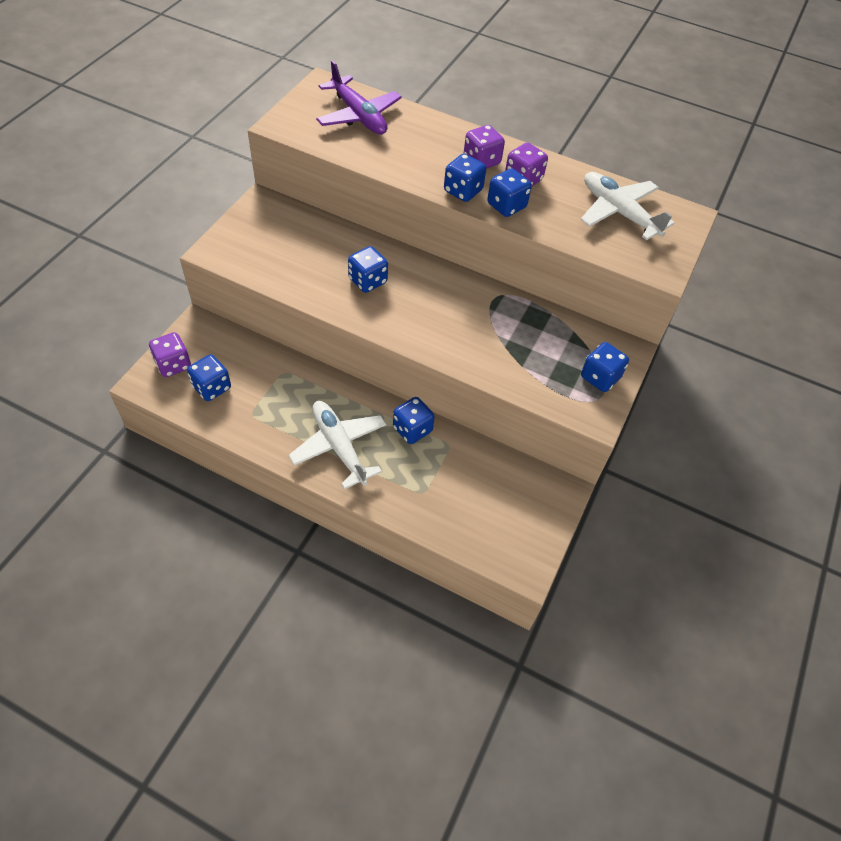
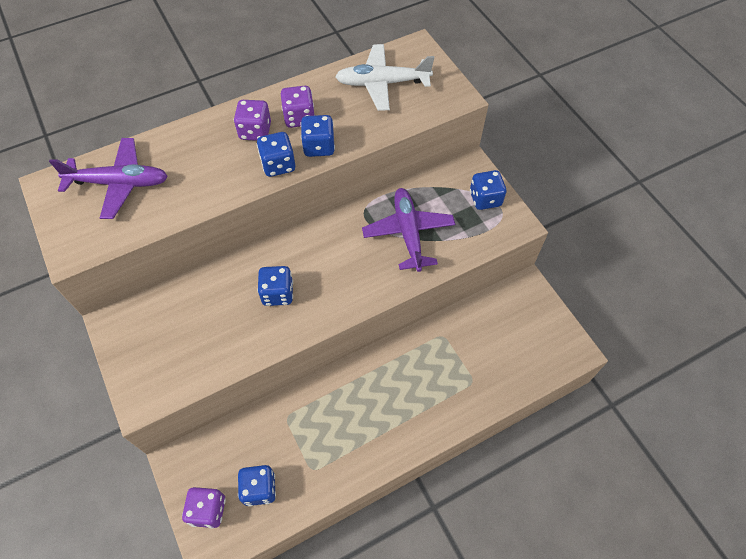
camera: 50 degrees left, 5 degrees up
(339, 446) = (392, 417): white plane -> none
(412, 429) = (412, 352): blue dice -> none
(506, 337) = (408, 233): none -> purple plane

